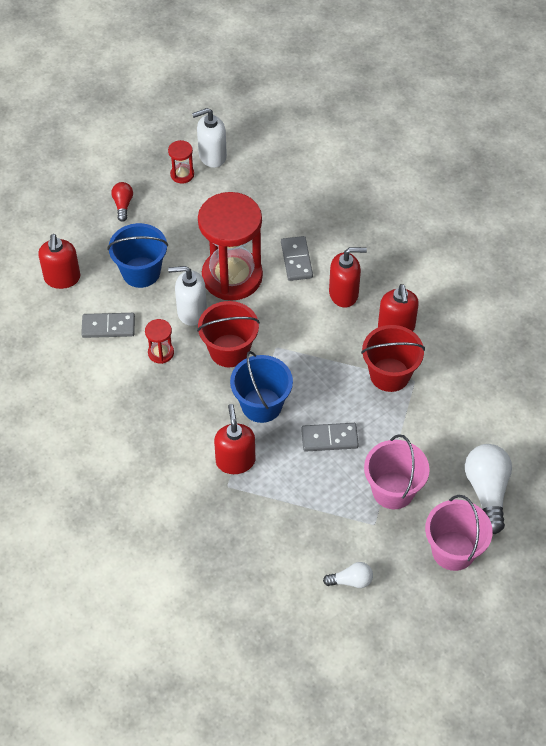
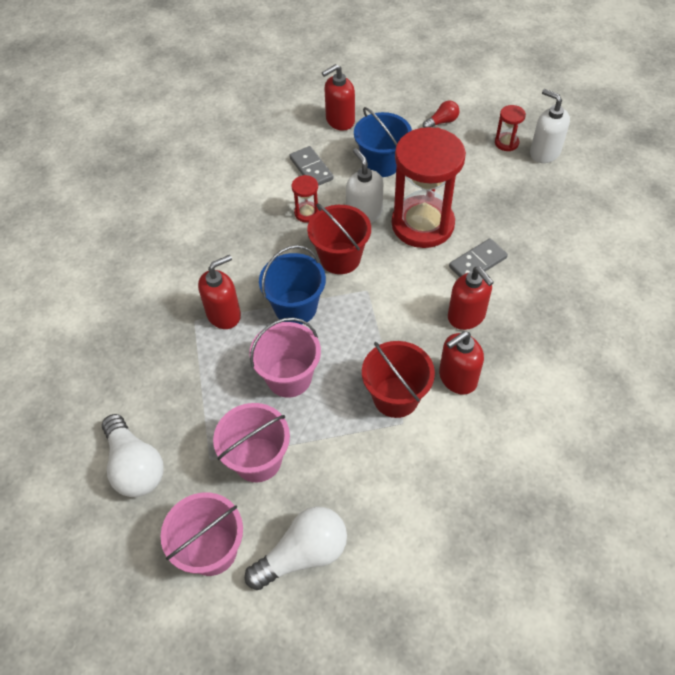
camera: 65 degrees right, 0 degrees up
(329, 438) = (289, 377): grey domino -> pink bucket
(351, 581) = (135, 466): white light bulb -> white light bulb, size x1.87

